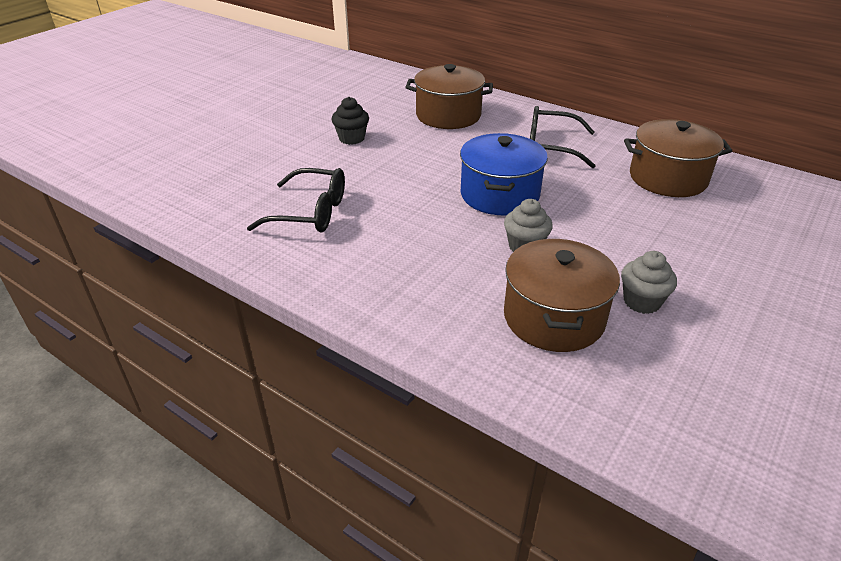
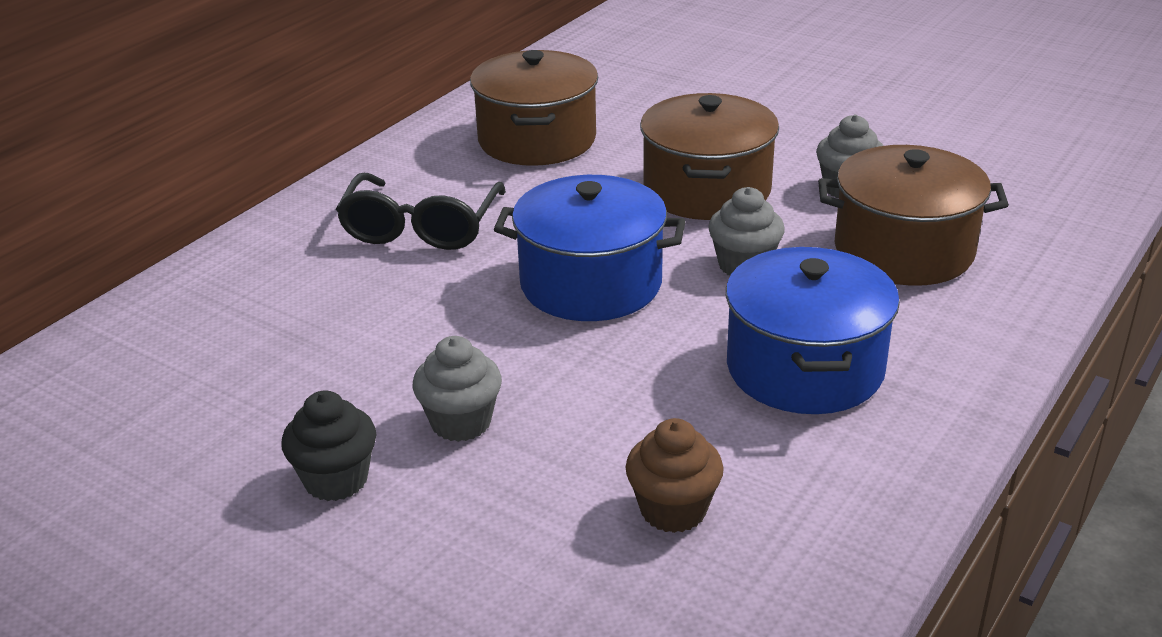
camera: 90 degrees left, 5 degrees down
(311, 212) = (673, 510): black glasses -> brown cupcake
(383, 162) = (461, 422): none -> grey cupcake
(415, 260) = (805, 368): none -> blue pot
(448, 115) = (252, 340): brown pot -> brown pot (707, 190)

